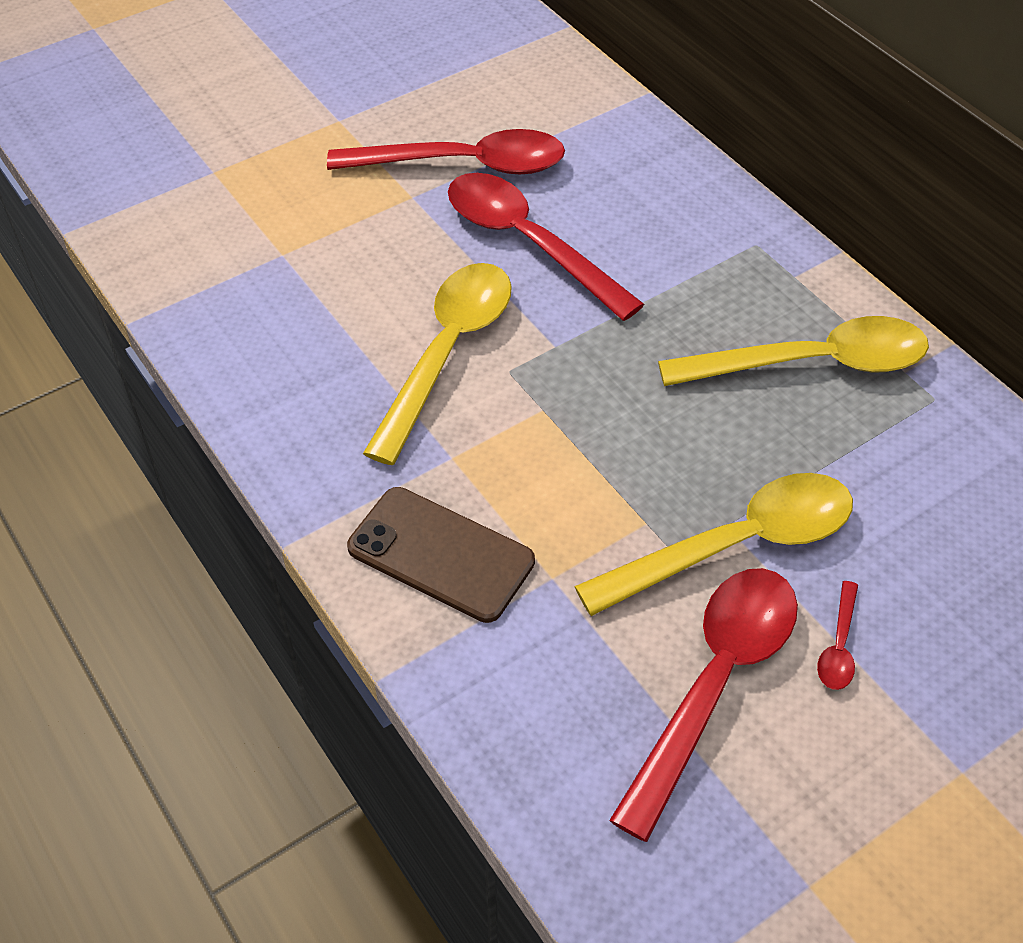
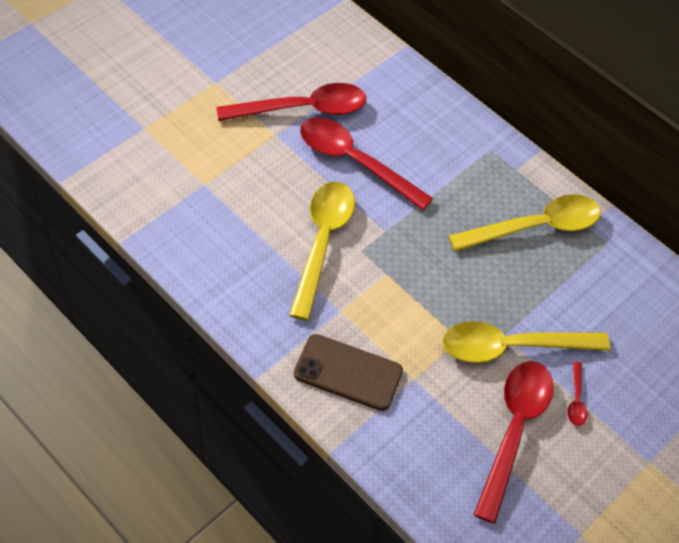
camera: 15 degrees left, 5 degrees up
(736, 545) = (511, 346): yellow spoon -> yellow spoon turned 150 degrees counterclockwise

